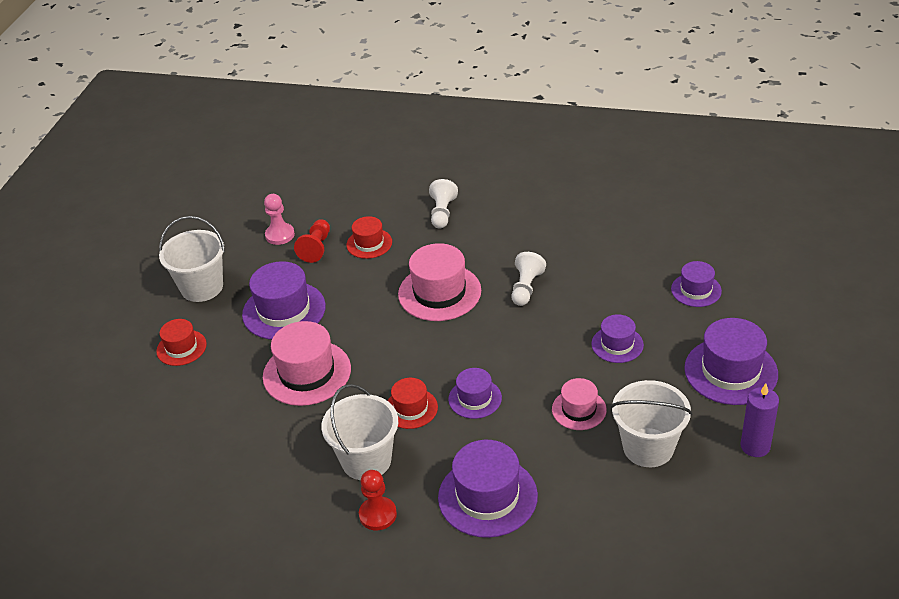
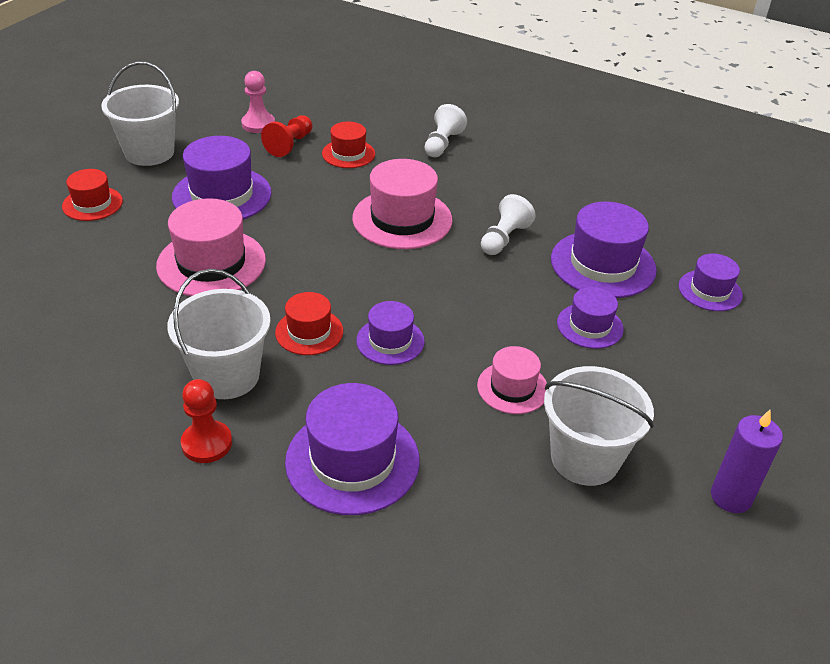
camera: 10 degrees right, 0 degrees up
(730, 371) = (725, 394): purple hat -> purple hat (603, 264)

